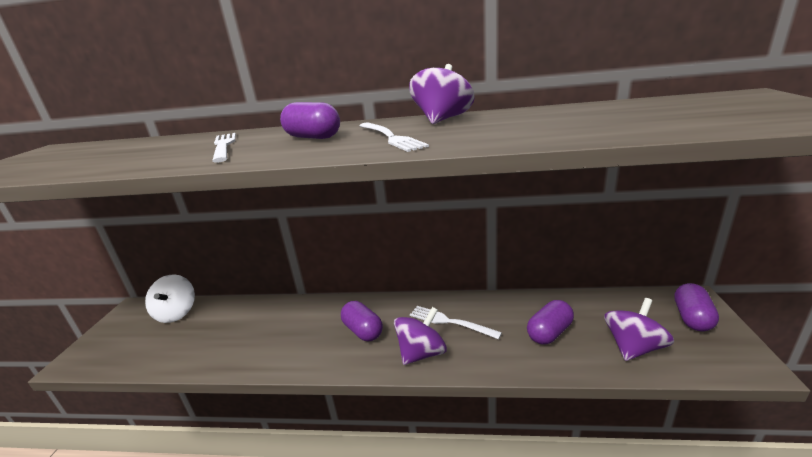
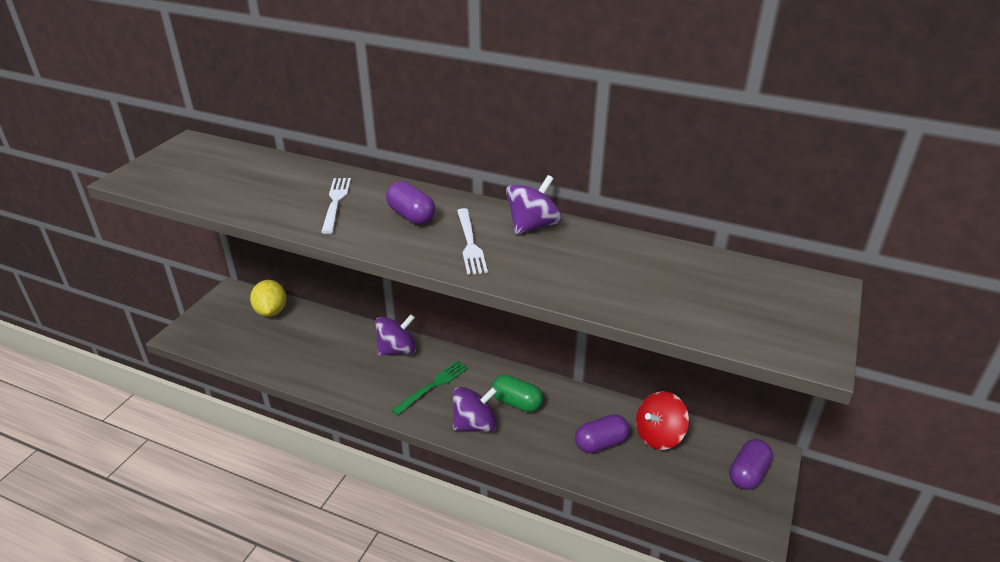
camera: 15 degrees right, 10 degrees up
(176, 313) = (271, 311): white spinning top -> yellow lemon
(363, 331) = (433, 386): purple capsule -> green fork
(450, 322) = (516, 403): white fork -> green capsule
(592, 311) = (659, 435): none -> red spinning top
(633, 347) = (666, 481): purple spinning top -> purple spinning top (397, 350)

